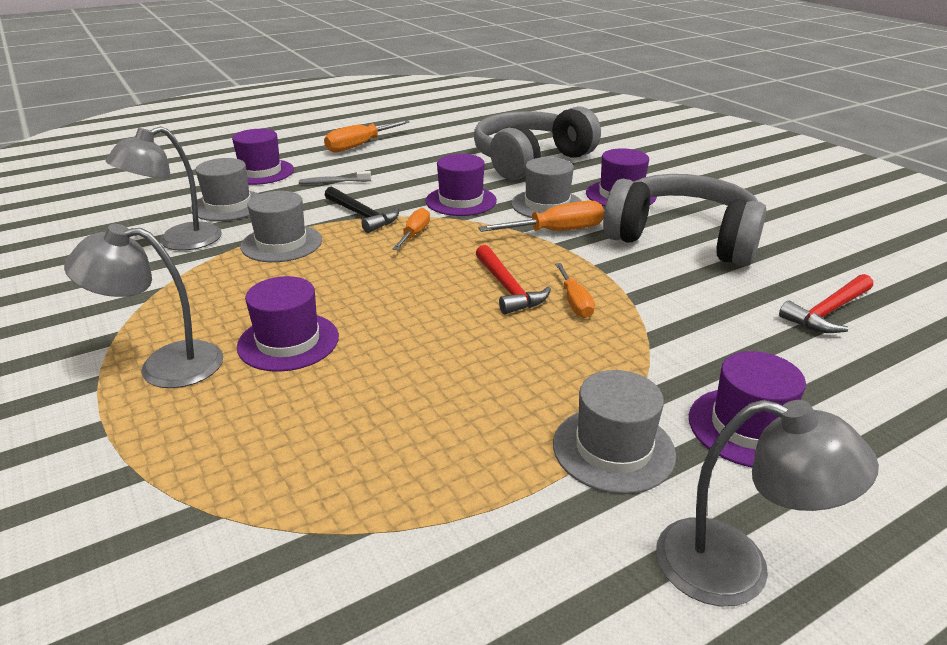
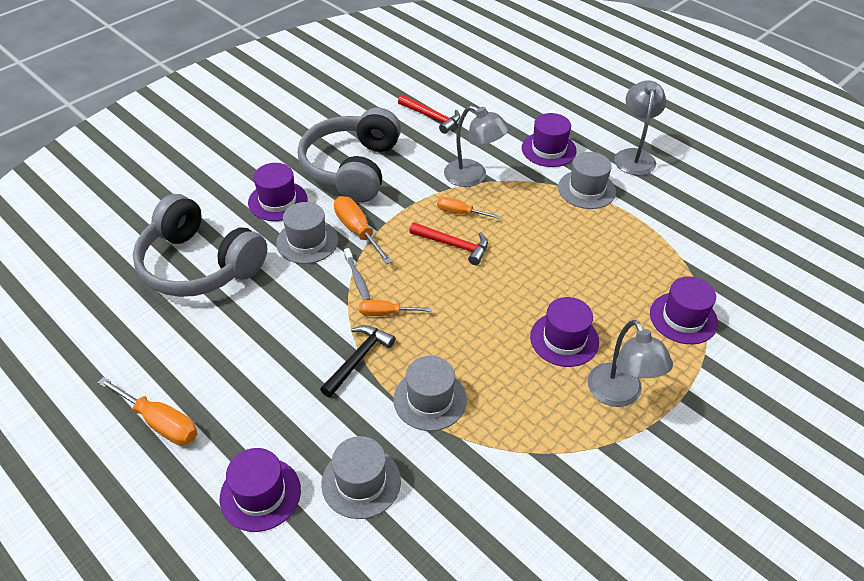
camera: 105 degrees left, 15 degrees up
(178, 242) = (451, 485): grey lamp -> grey lamp (473, 177)
(333, 182) = (281, 410): grey toothbrush -> grey toothbrush (357, 279)
(461, 201) = (310, 297): purple hat -> purple hat (683, 318)
(508, 288) = (453, 245): red hammer -> red hammer turned 60 degrees clockwise
(574, 302) = (460, 212): orange screwdriver -> orange screwdriver turned 135 degrees counterclockwise

